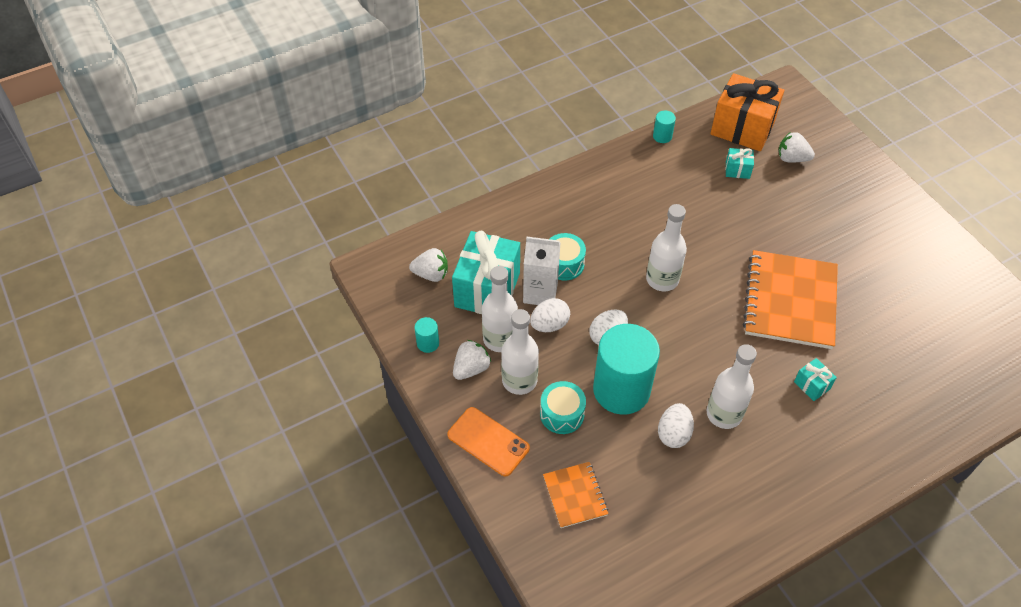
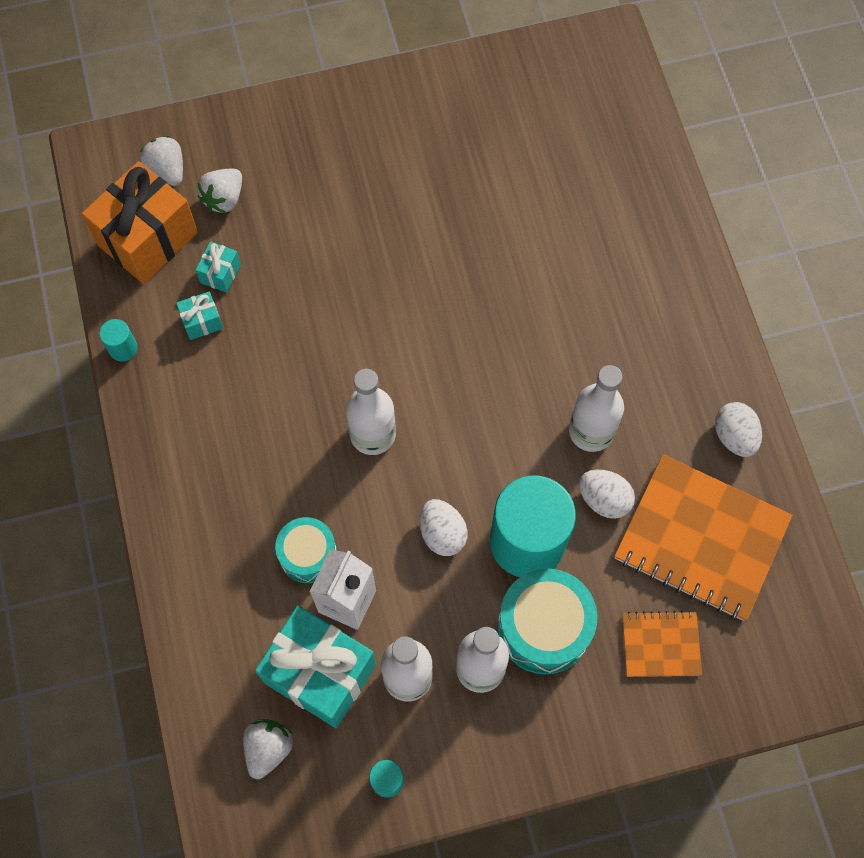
camera: 75 degrees left, 15 degrees up
(471, 368) = (444, 729): white strawberry -> white strawberry (167, 170)
(488, 441) = (561, 734): orange phone -> none
(549, 324) = (403, 603): white egg -> white egg (734, 436)
(562, 414) = (544, 627): turquoise drum -> turquoise drum, size x1.58
(790, 301) = (451, 293): orange notebook -> orange notebook (701, 539)
(812, 385) = (577, 317): turquoise gift -> turquoise gift (202, 322)

